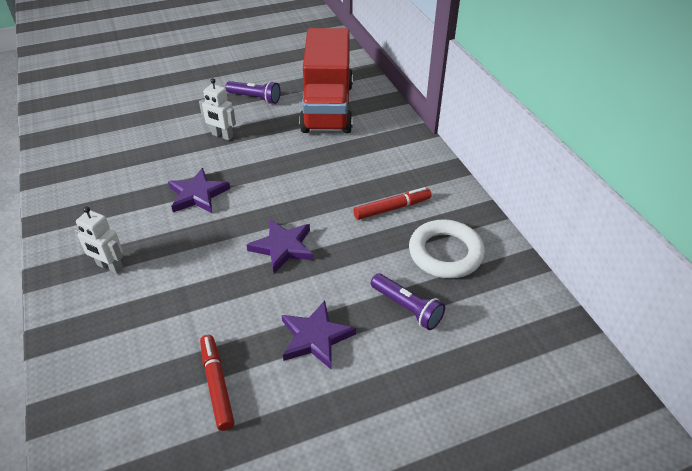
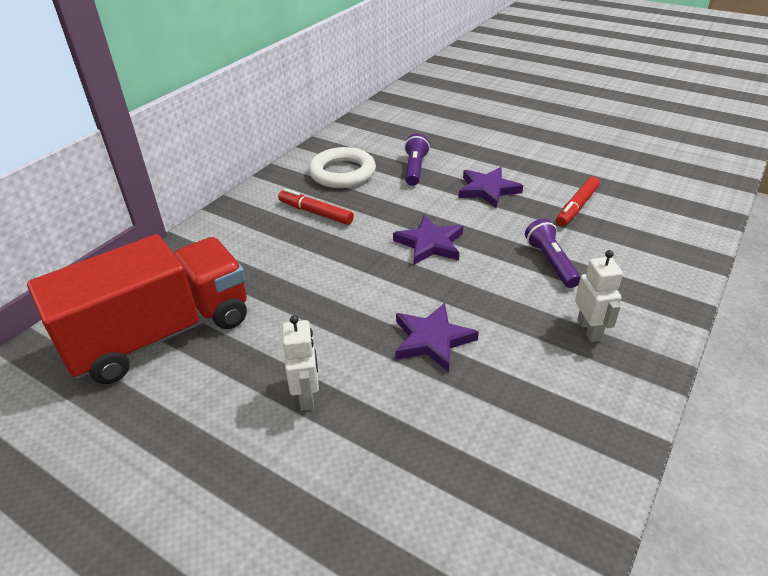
camera: 125 degrees left, 5 degrees down
(255, 98) = (182, 424): purple flashlight -> purple flashlight (551, 262)

